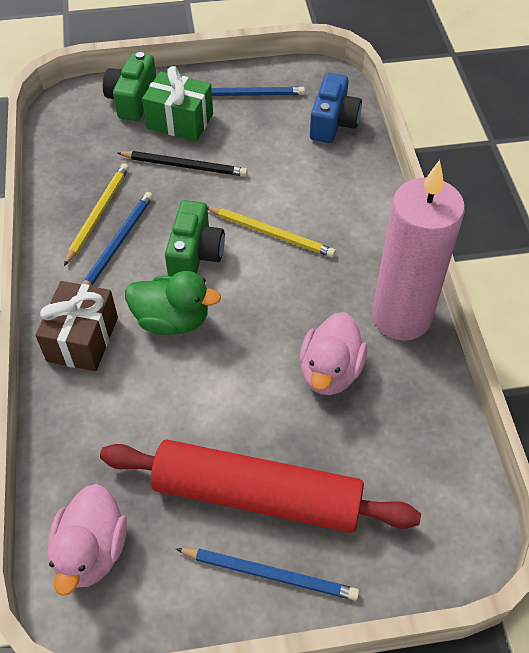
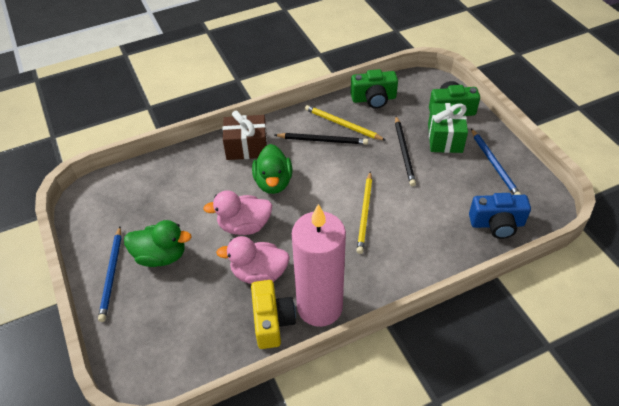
camera: 75 degrees right, 5 degrees down
(92, 551) = (116, 193): pink duck -> pink duck (244, 226)
(98, 214) = (342, 124): yellow pencil -> yellow pencil turned 150 degrees counterclockwise
(118, 243) = (323, 140): blue pencil -> black pencil
(195, 254) = (329, 179): green camera -> green camera (373, 99)
(257, 495) = (161, 256): red rolling pin -> green duck
(409, 372) = (272, 321): none -> yellow camera

